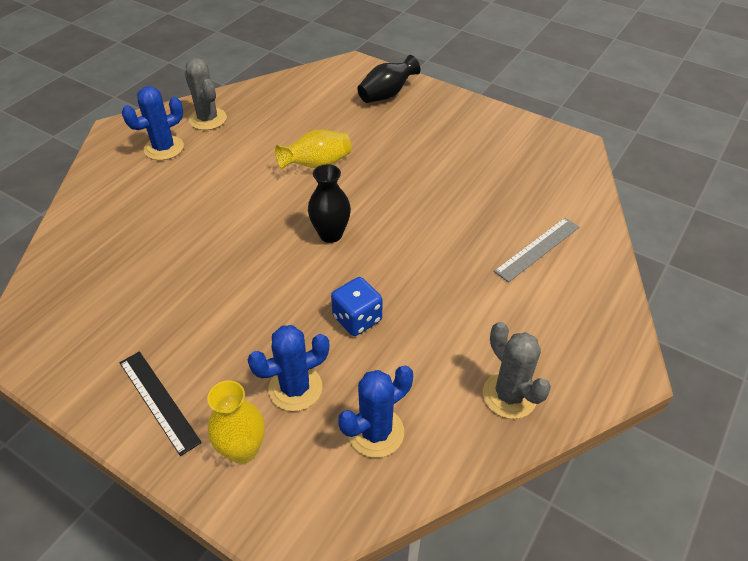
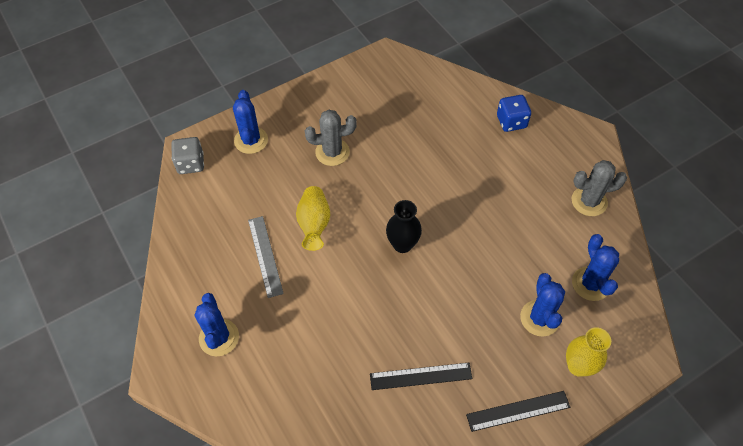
camera: 65 degrees left, 10 degrees up
(173, 299) = (421, 376): none -> black ruler
(208, 119) = (196, 288): grey cactus -> grey cactus (332, 152)
(335, 71) = (190, 164): none -> grey dice
(357, 319) = (494, 259): blue dice -> blue dice (511, 122)
(387, 94) = (251, 140): black vase -> blue cactus
(537, 249) = (478, 128): grey ruler -> grey ruler (265, 256)

